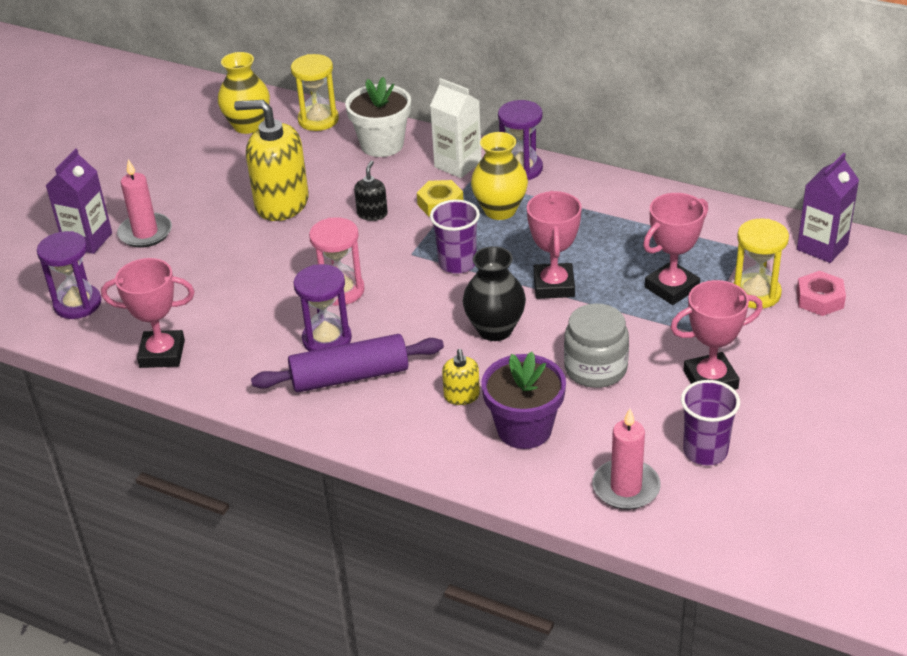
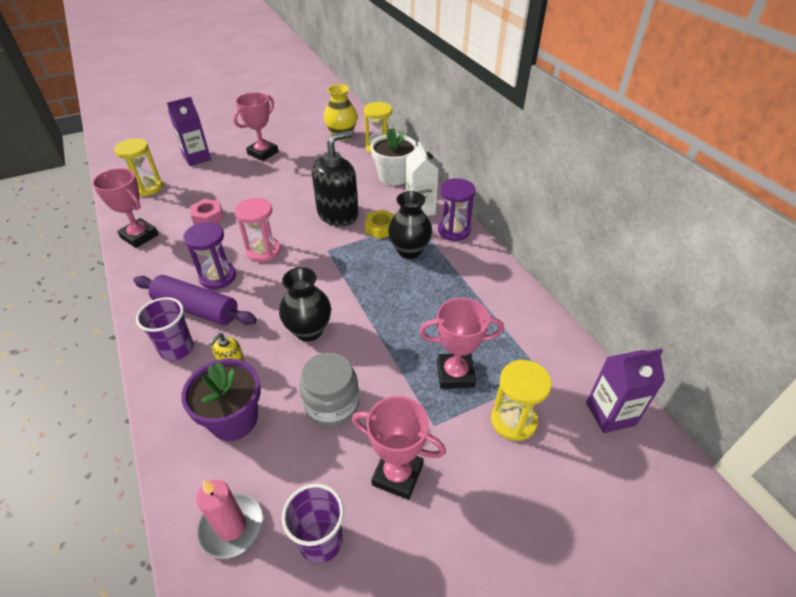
camera: 35 degrees right, 5 degrees up
(77, 304) = (147, 187): purple hourglass -> yellow hourglass
(145, 233) = (224, 167): pink candle -> none
(281, 203) = (302, 184): yellow soap dispenser -> none
(372, 214) = (338, 214): black soap dispenser -> black soap dispenser, size x2.16
(457, 263) = (343, 271): purple cup -> purple cup (177, 349)
(500, 210) = (409, 251): yellow vase -> black vase
(554, 286) = (380, 322): pink trophy -> pink trophy (263, 153)
(819, 299) = (561, 461): pink nut -> pink nut (208, 216)

